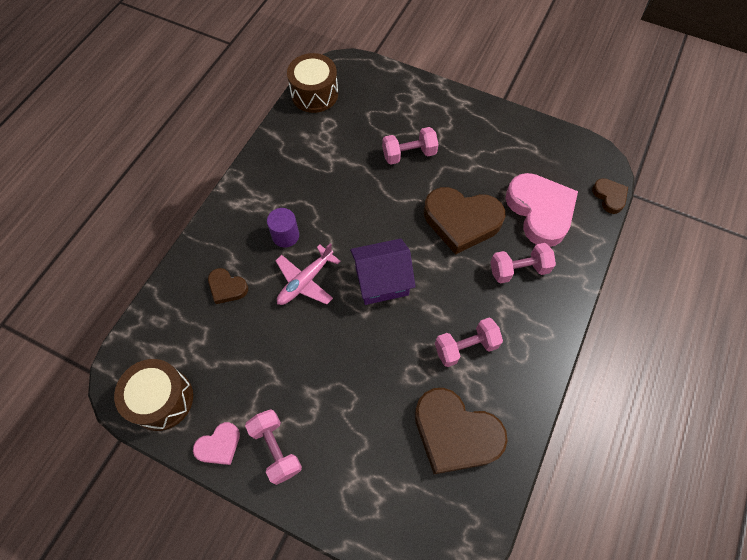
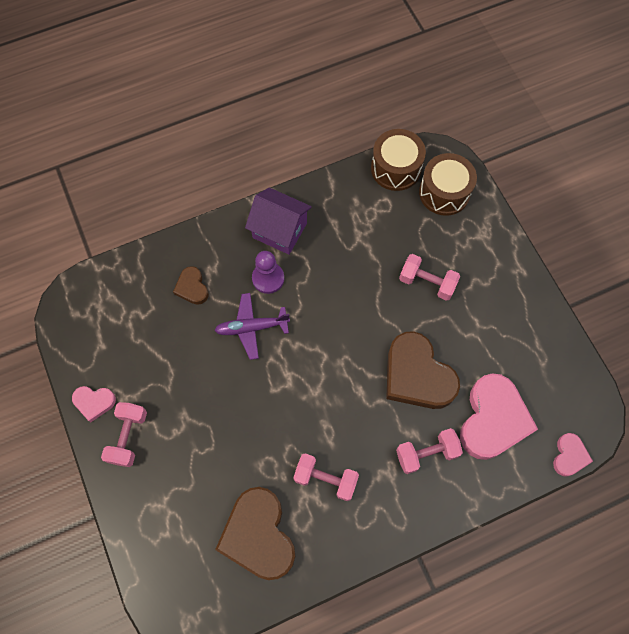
camera: 40 degrees right, 5 degrees up
(162, 399) = (84, 337): brown drum -> brown drum (444, 192)
(285, 235) = (268, 278): purple cylinder -> purple pawn
(305, 281) = (252, 327): pink plane -> purple plane
(381, 281) = (308, 374): purple house -> purple house (279, 230)
(518, 269) = (426, 453): pink dumbbell -> pink dumbbell turned 45 degrees counterclockwise
(609, 197) = (569, 456): brown heart -> pink heart

